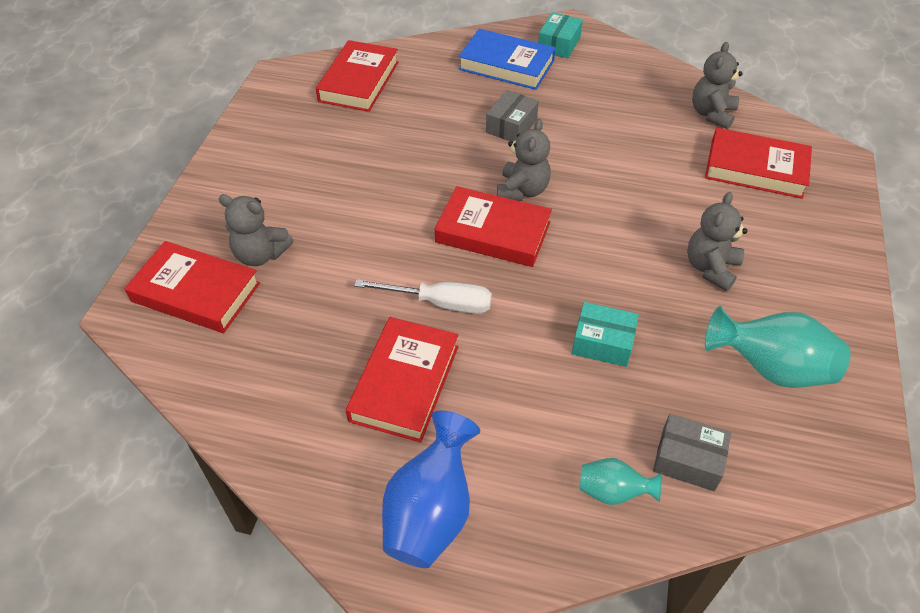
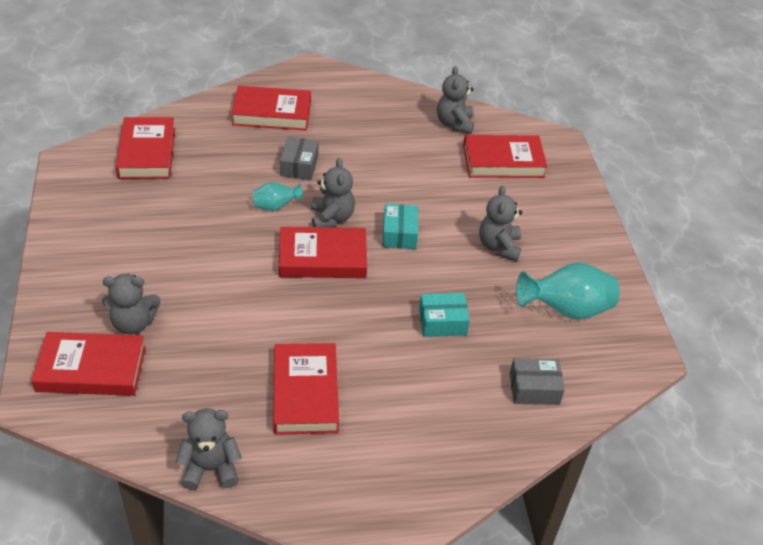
camera: 25 degrees left, 5 degrees down
(262, 440) = (210, 468): none -> grey teddy bear
(431, 512) = (368, 479): blue vase -> none
(440, 303) = (305, 324): white screwdriver -> none
(506, 65) = (272, 113): blue book -> red book
(559, 44) = (308, 86): turquoise box -> turquoise box (399, 234)
(613, 492) = (492, 426): turquoise vase -> turquoise vase (275, 206)

